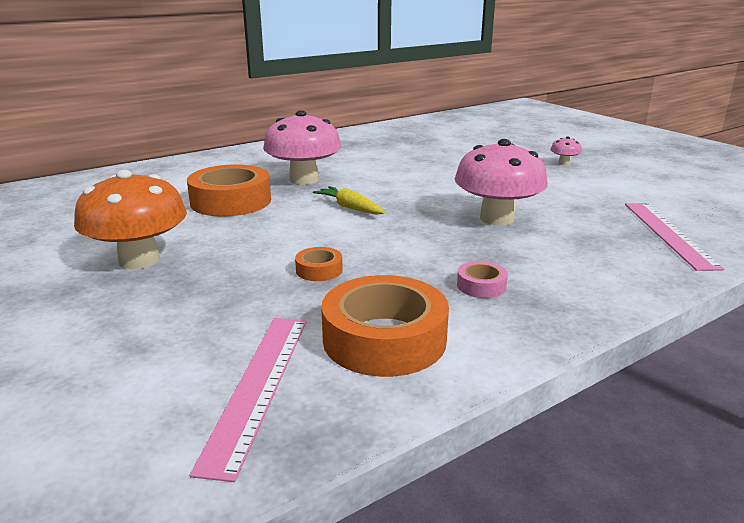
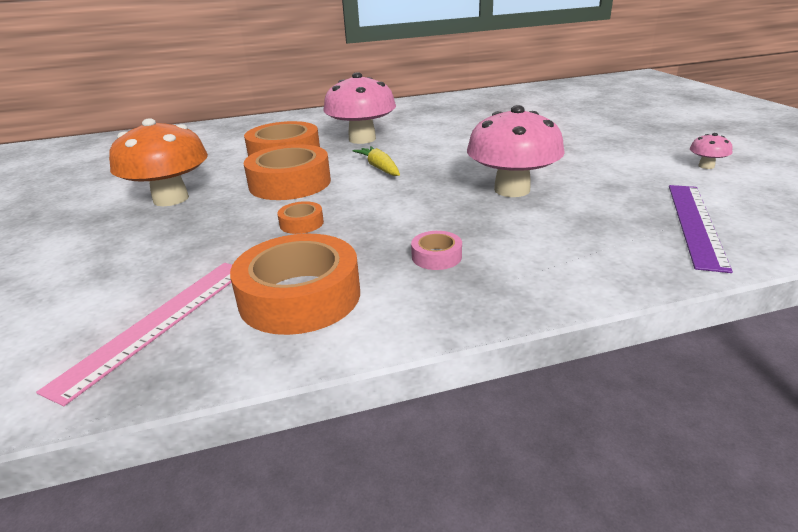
camera: 20 degrees right, 5 degrees up
(266, 231) = (290, 183): none -> orange tape
(564, 163) = (635, 138): pink mushroom -> pink mushroom (706, 166)
(668, 233) = (695, 223): pink ruler -> purple ruler

